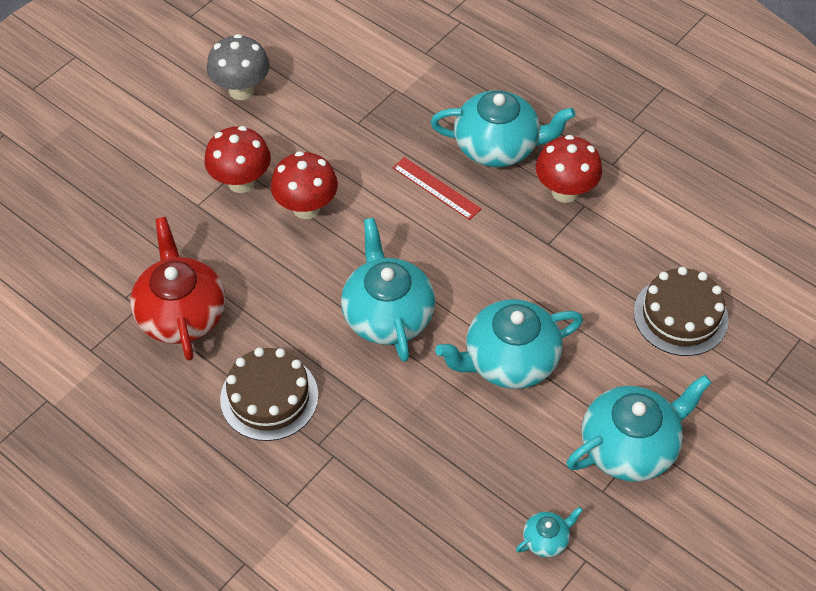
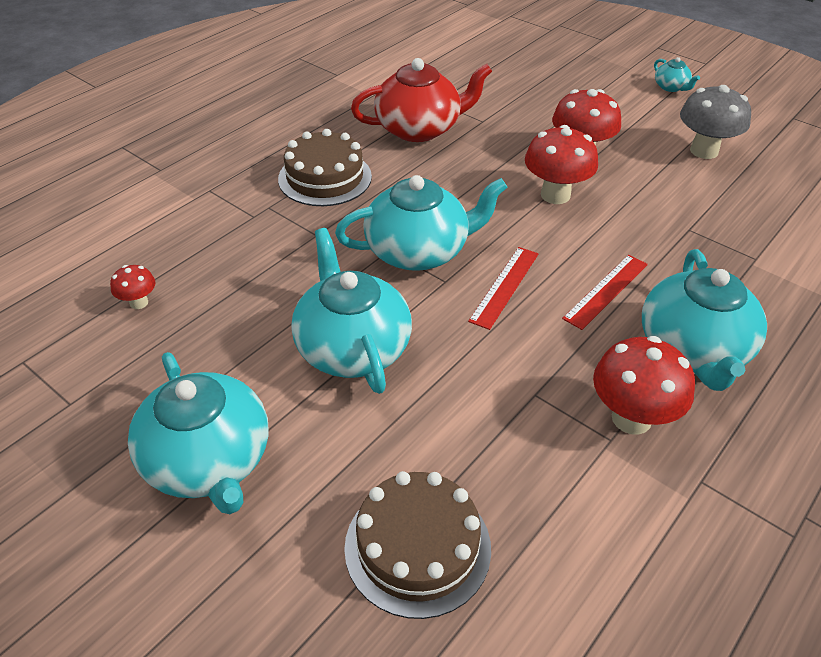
camera: 90 degrees right, 10 degrees down
(433, 254) = (505, 286): none -> red ruler
(463, 534) = (139, 303): none -> red mushroom
(546, 539) = (108, 369): turquoise teapot -> turquoise teapot (671, 87)

